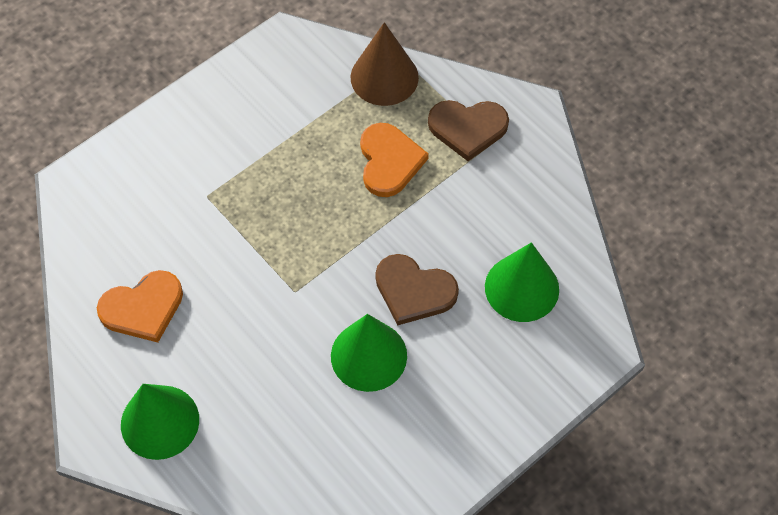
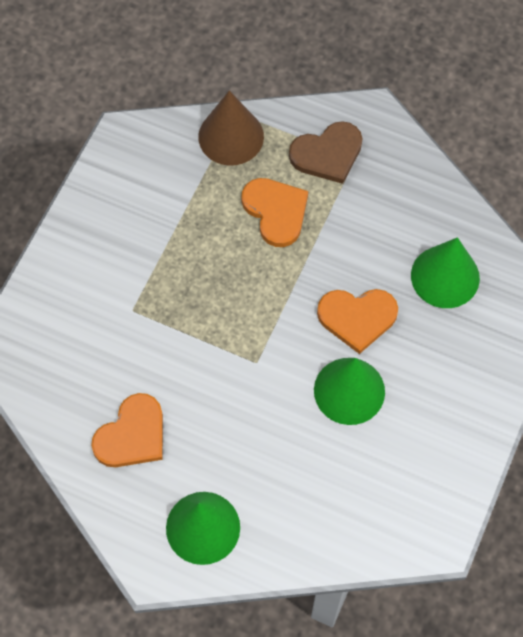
camera: 25 degrees left, 5 degrees up
(414, 291) = (357, 318): brown heart -> orange heart

